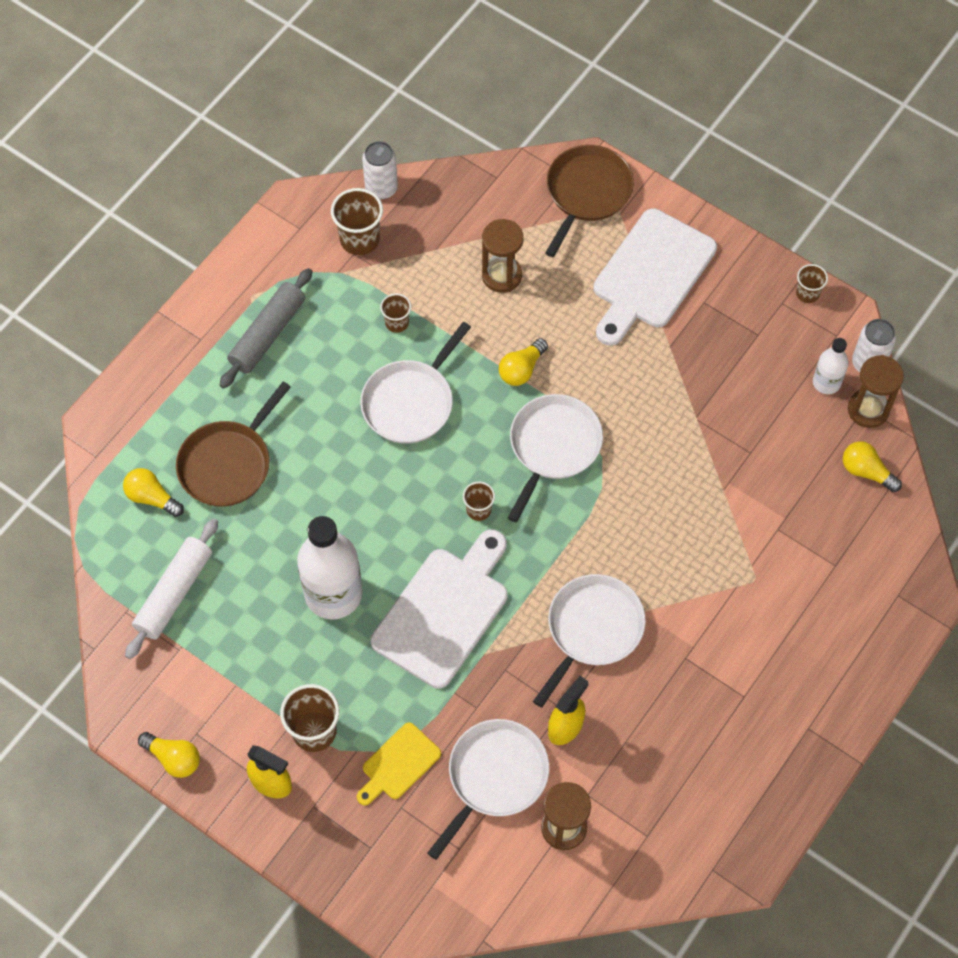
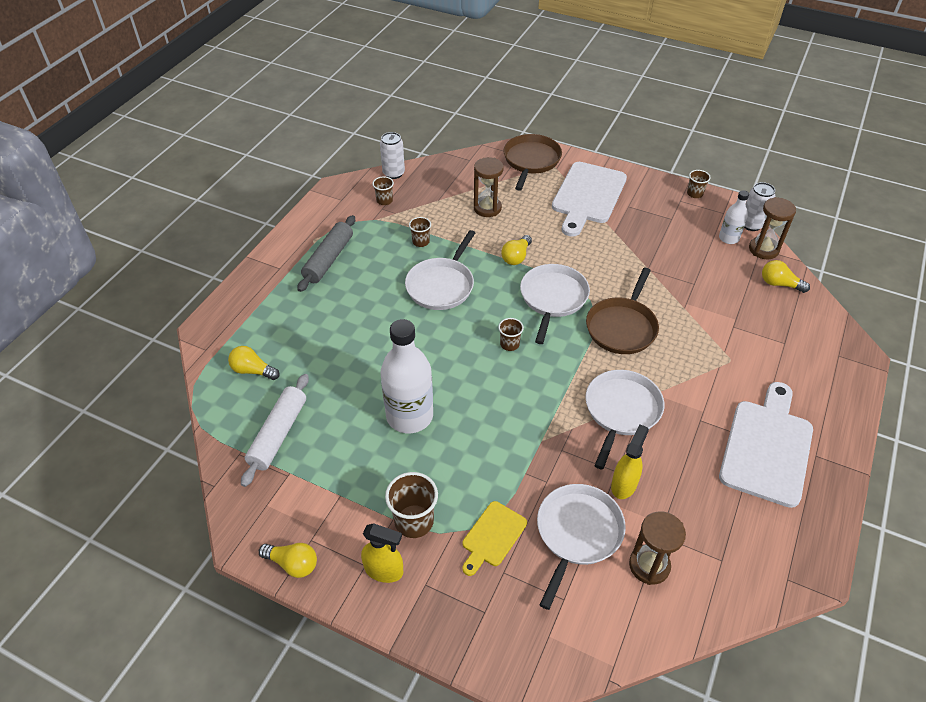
camera: 10 degrees left, 15 degrees down
(228, 464) = (310, 340): brown pan -> brown pan (622, 327)
(359, 239) = (384, 200): brown cup -> brown cup, size x0.59
(444, 612) = (501, 415): white cutting board -> white cutting board (767, 447)

